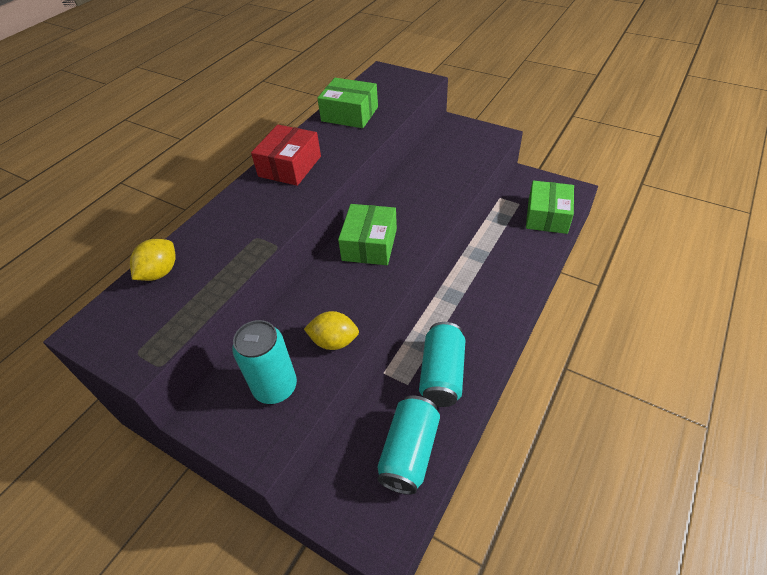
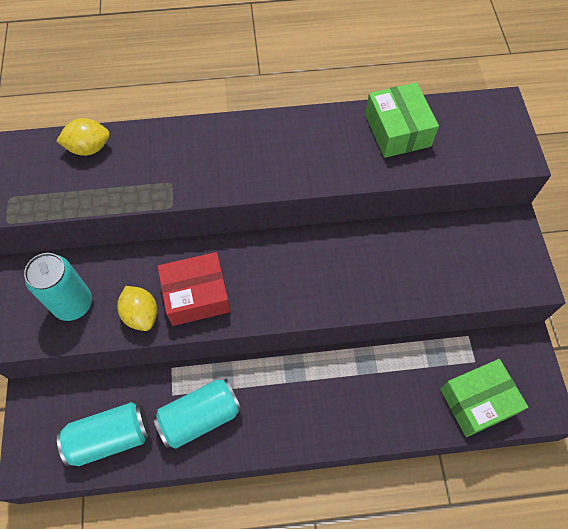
camera: 50 degrees right, 15 degrees up
(290, 166) = (278, 139): red box -> red box (196, 295)
(369, 244) = (268, 266): green box -> none

